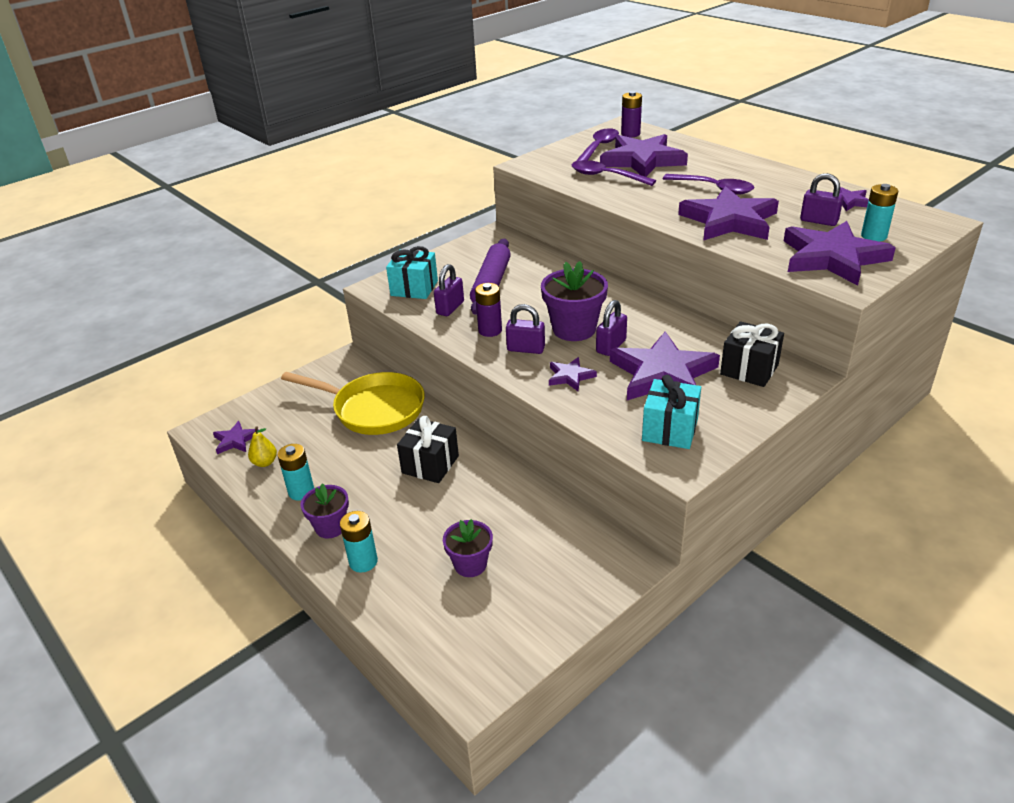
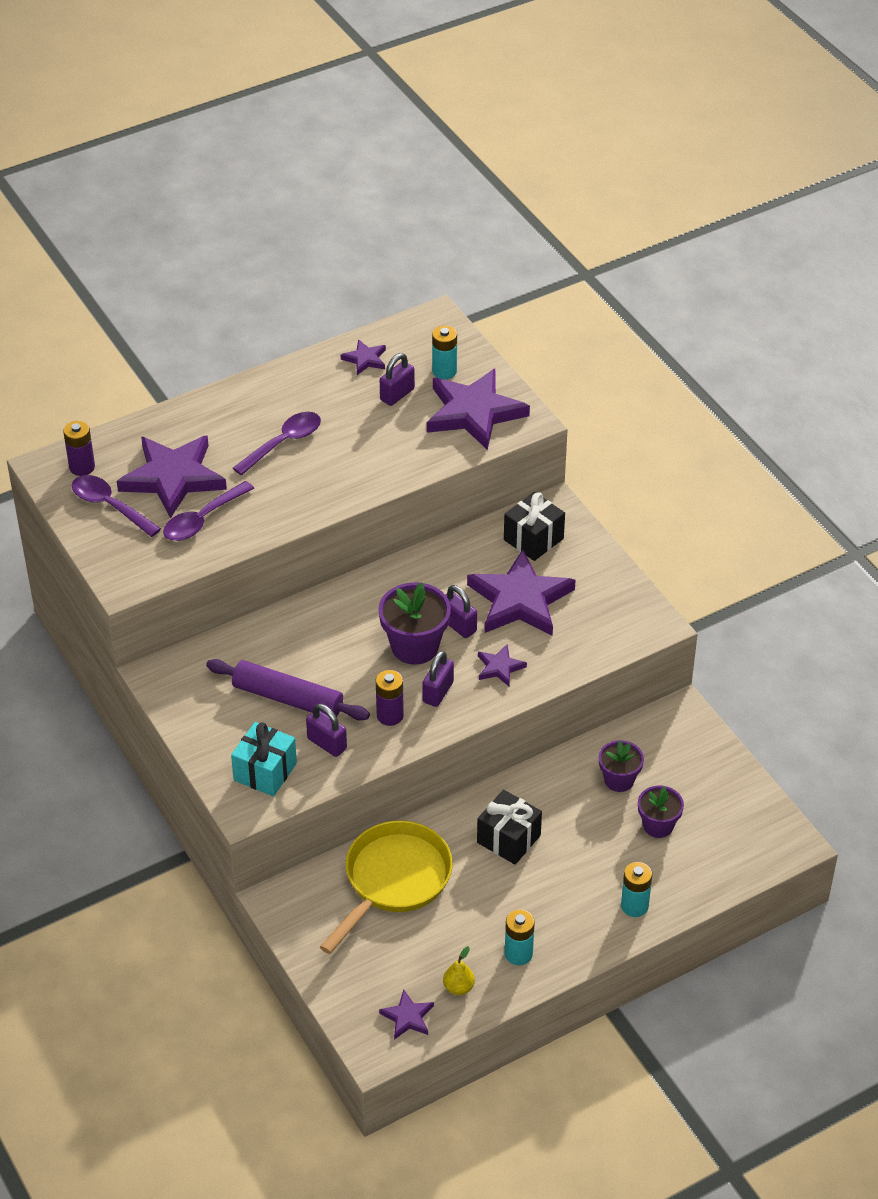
camera: 80 degrees left, 10 degrees up
(330, 527) = (580, 930): purple flower pot -> purple flower pot (619, 780)
(670, 430) = (605, 618): turquoise gift -> none
(729, 221) = (366, 455): purple star -> none

